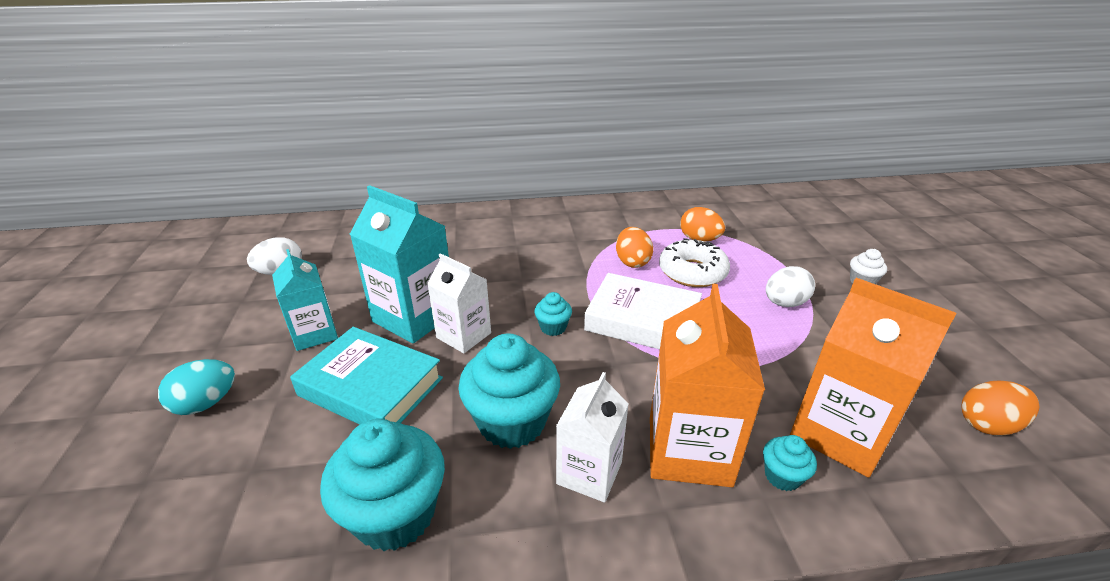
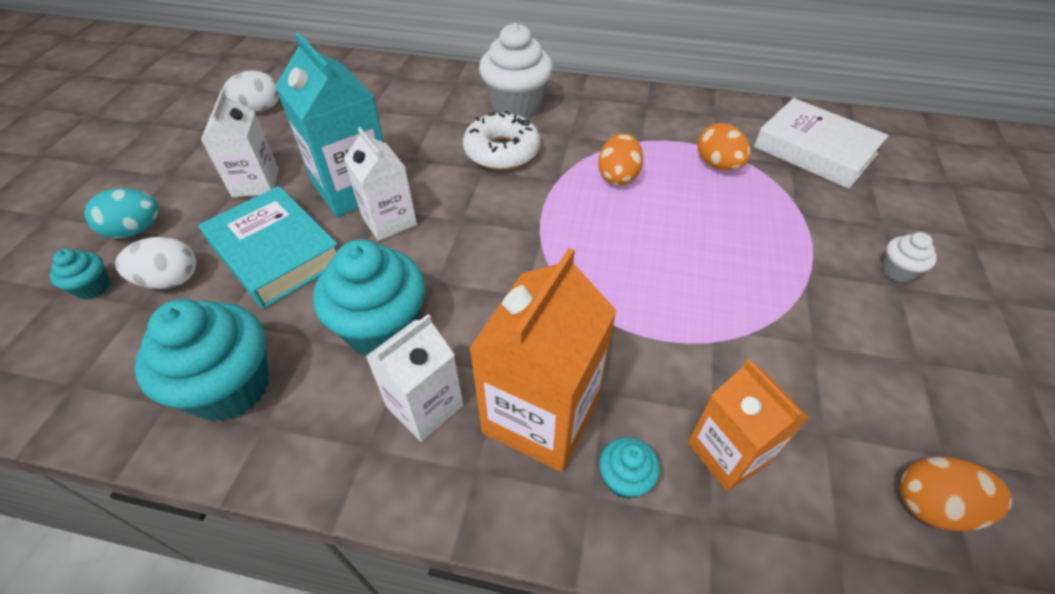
camera: 20 degrees right, 15 degrees up
(314, 333) = (255, 183): turquoise carton -> white carton
(519, 227) = (516, 105): none -> white cupcake
(553, 327) = (483, 235): turquoise cupcake -> turquoise cupcake (93, 287)
(642, 320) = (584, 252): white book -> white book (814, 150)
(692, 272) = (681, 206): white donut -> white donut (502, 151)
(784, 303) = (771, 274): white egg -> white egg (170, 280)
(840, 433) = (728, 453): orange carton -> orange carton, size x0.63

